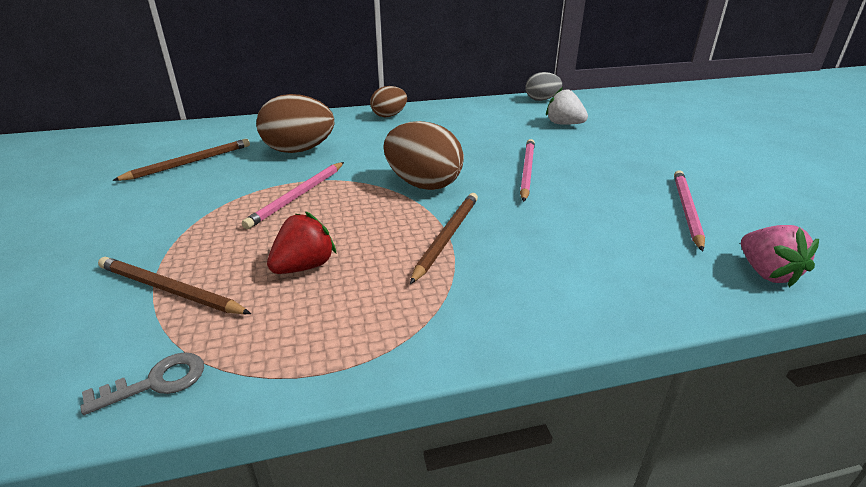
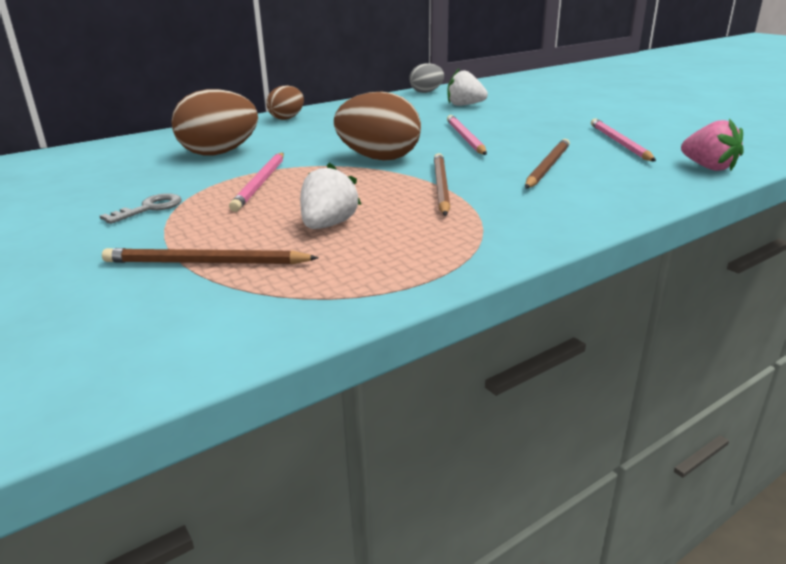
camera: 20 degrees left, 5 degrees down
(156, 382) = (275, 317): grey key -> grey key (150, 208)
(190, 162) = (101, 177): brown pencil -> brown pencil (547, 167)
(304, 266) = (328, 225): red strawberry -> white strawberry

